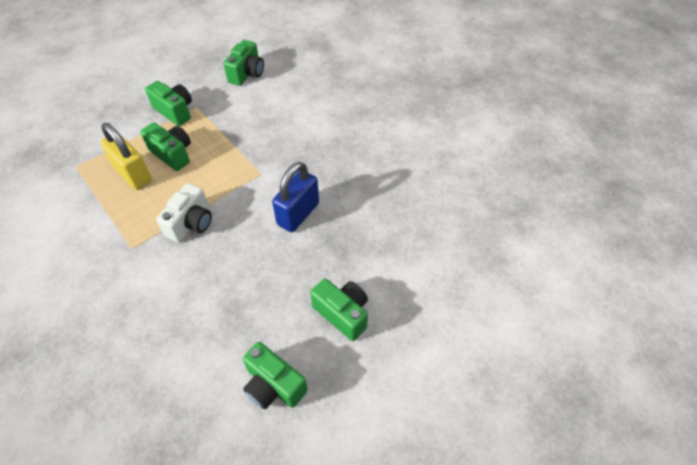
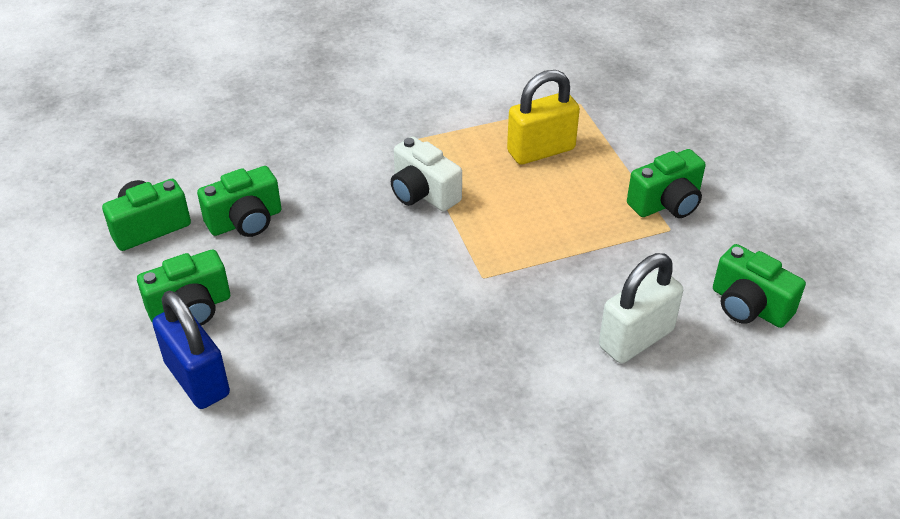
camera: 110 degrees right, 10 degrees down
(172, 154) = (567, 190): green camera -> green camera (245, 221)
(284, 107) = (636, 338): none -> white padlock
(298, 214) = (380, 302): blue padlock -> blue padlock (197, 379)

